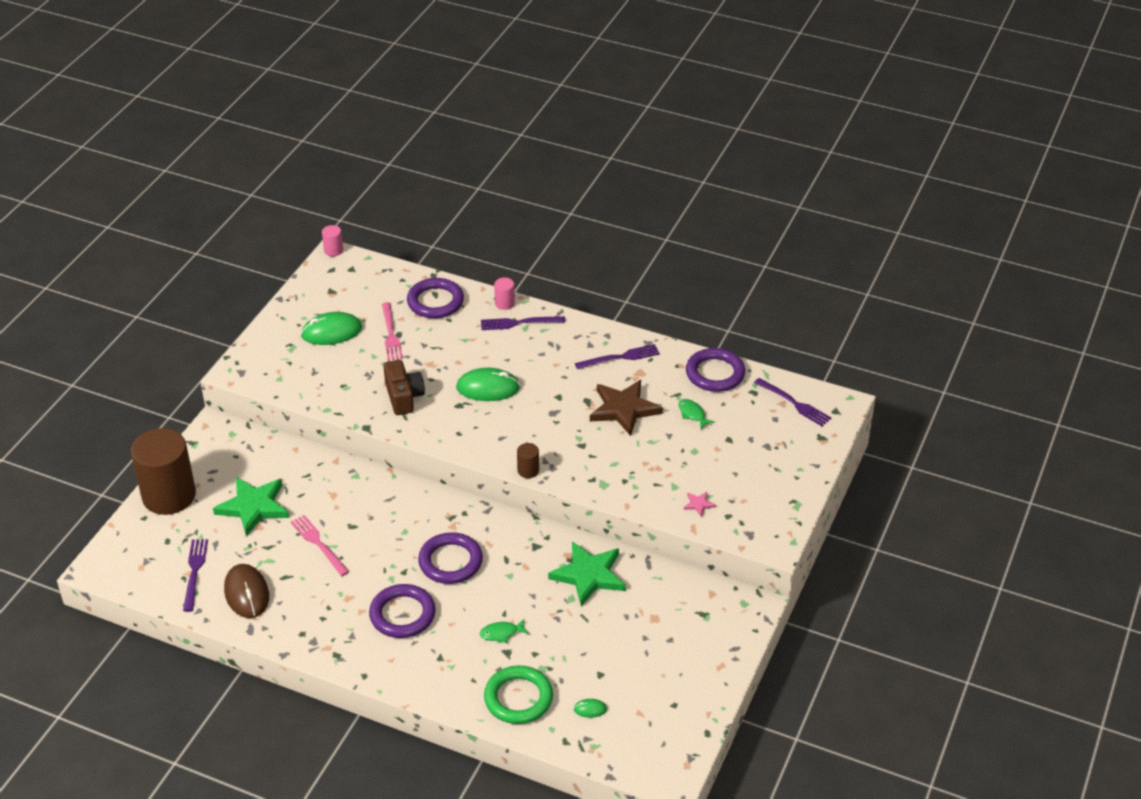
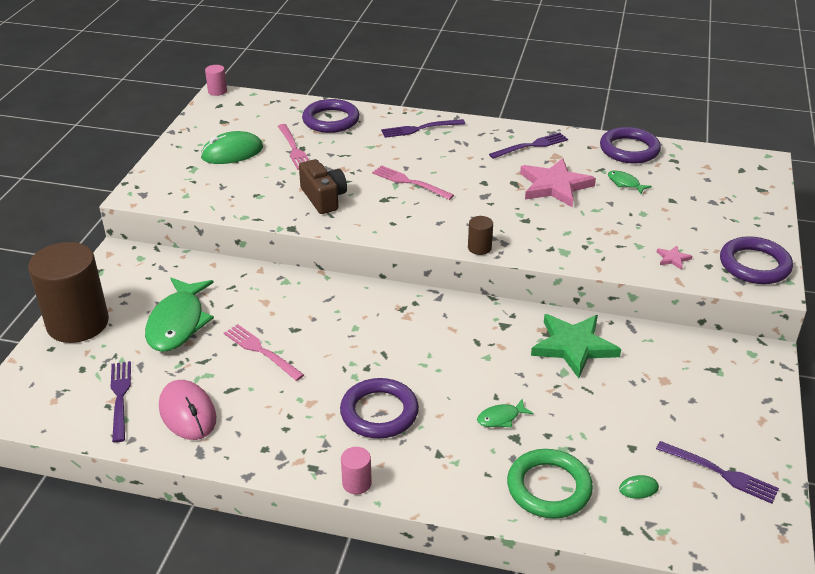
camera: 10 degrees left, 5 degrees down
(247, 593) = (188, 413): brown mouse -> pink mouse
(253, 507) = (178, 323): green star -> green fish
(450, 561) = (416, 351): purple ring -> purple ring (754, 265)
(488, 388) = (409, 182): green mouse -> pink fork
(504, 303) = (400, 115): pink cylinder -> pink cylinder (356, 483)
(624, 409) = (554, 186): brown star -> pink star
(795, 404) = (719, 165): purple fork -> purple fork (721, 473)

